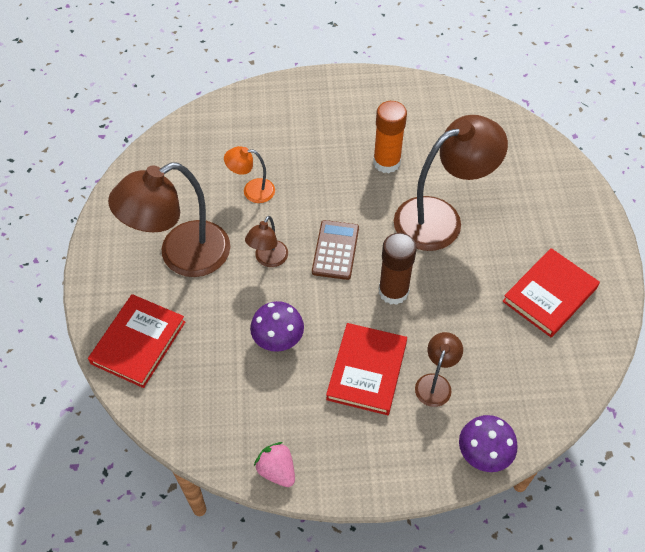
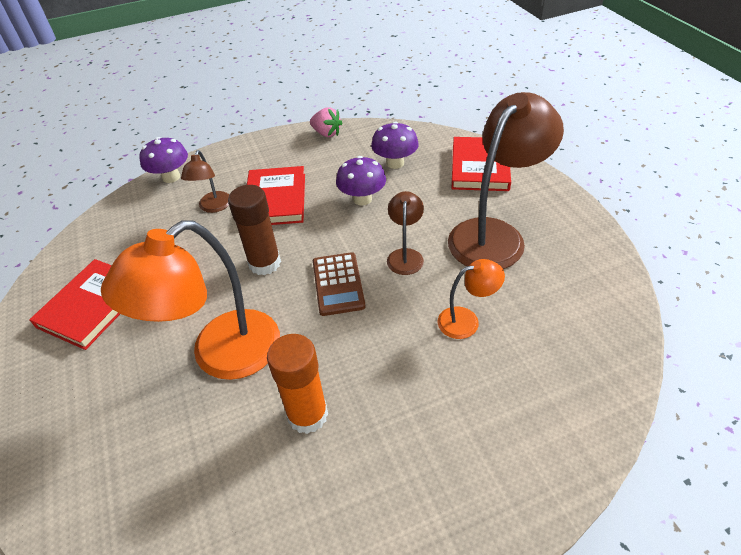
camera: 165 degrees right, 10 degrees down
(221, 382) = (395, 163): none -> purple mushroom
(440, 218) = (221, 355): brown lamp -> orange lamp

